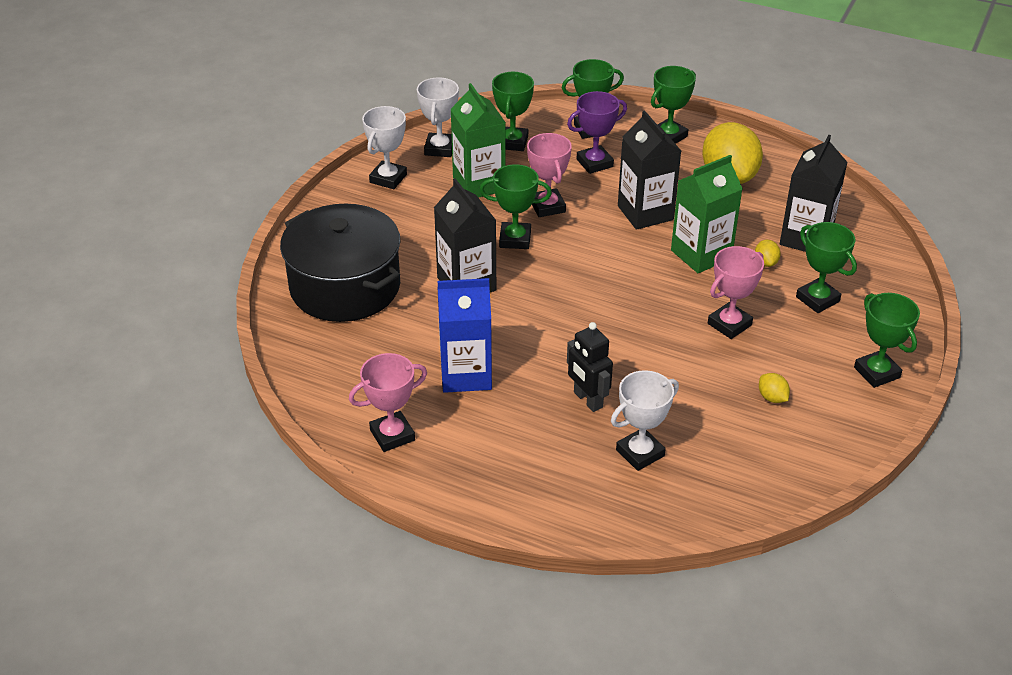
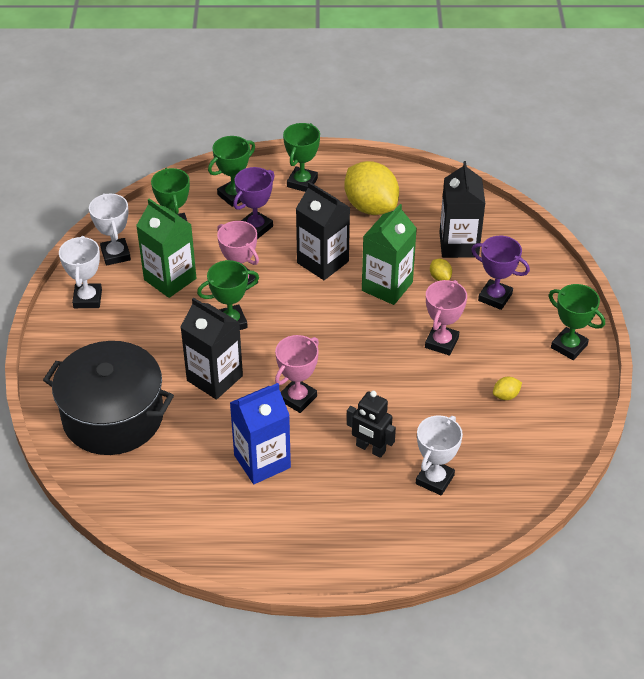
camera: 25 degrees left, 5 degrees up
(392, 435) = (234, 538): pink trophy -> pink trophy (297, 398)
(772, 398) = (506, 395): yellow lemon -> yellow lemon turned 60 degrees counterclockwise
(817, 299) = (495, 297): green trophy -> purple trophy

